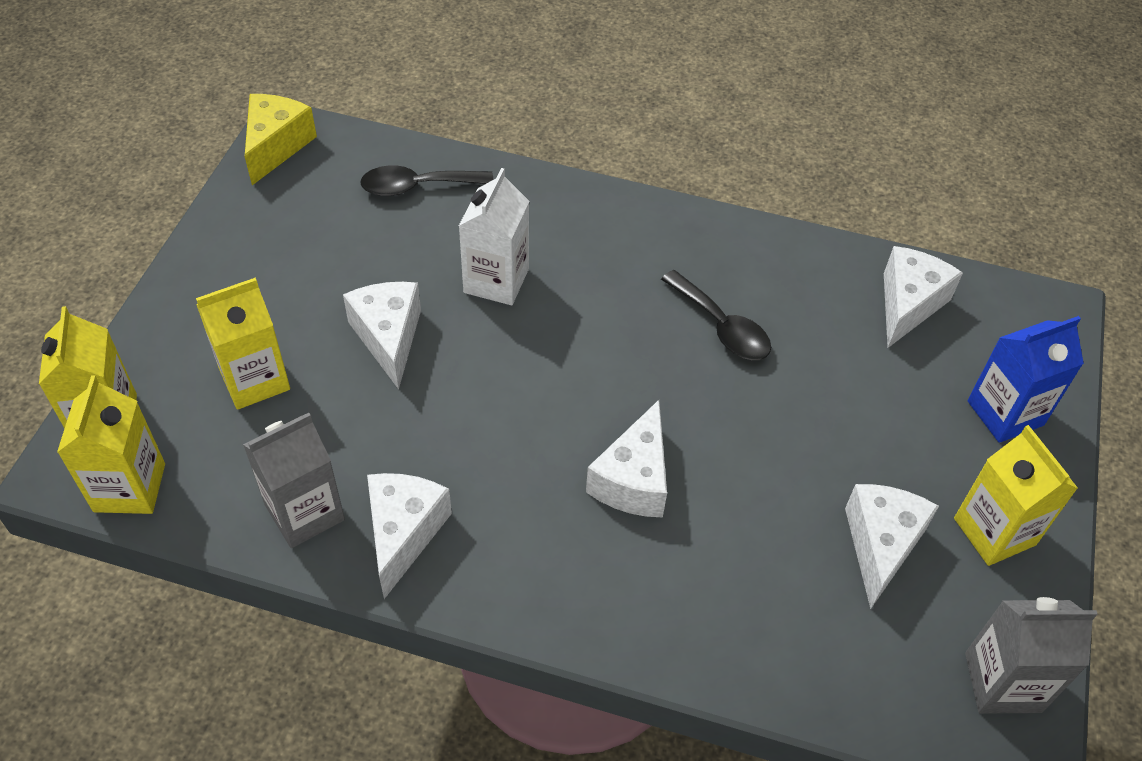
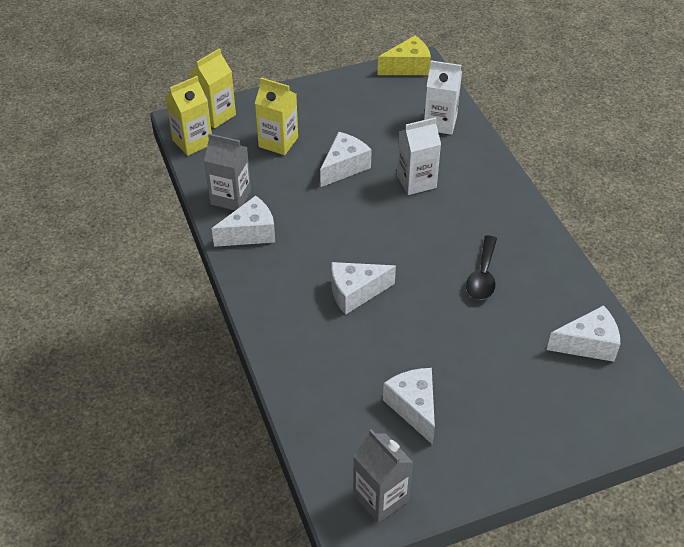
camera: 55 degrees right, 5 degrees down
(417, 186) = (440, 123): black spoon -> white carton
(881, 545) = (414, 407): white cheese -> white cheese turned 90 degrees counterclockwise
(994, 531) = (472, 453): yellow carton -> none
(1005, 413) = (559, 423): blue carton -> none

